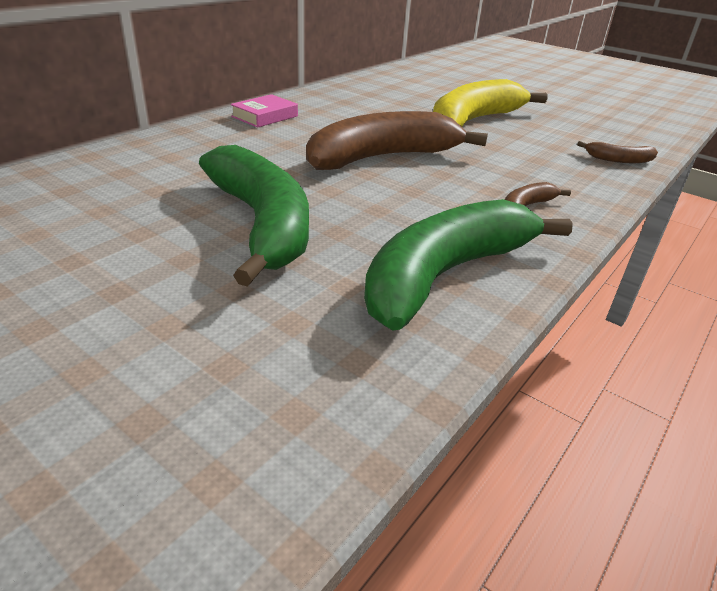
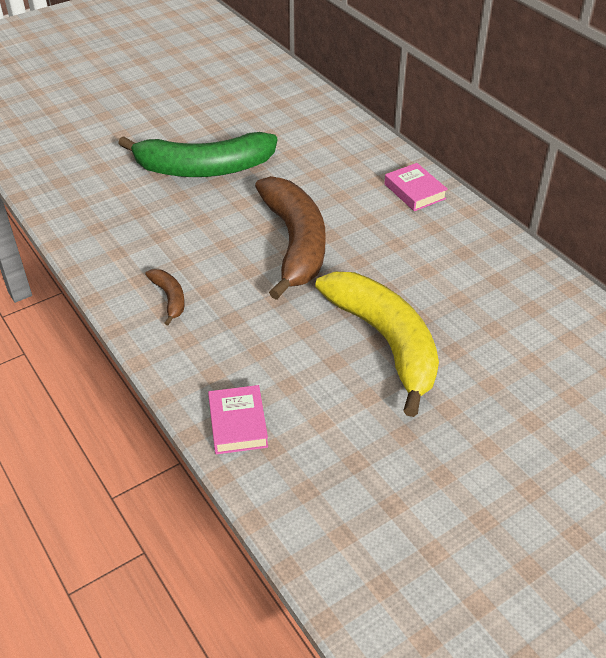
camera: 110 degrees right, 10 degrees up
(446, 274) = (107, 227): green banana -> none
(619, 160) = (238, 424): brown banana -> pink book

